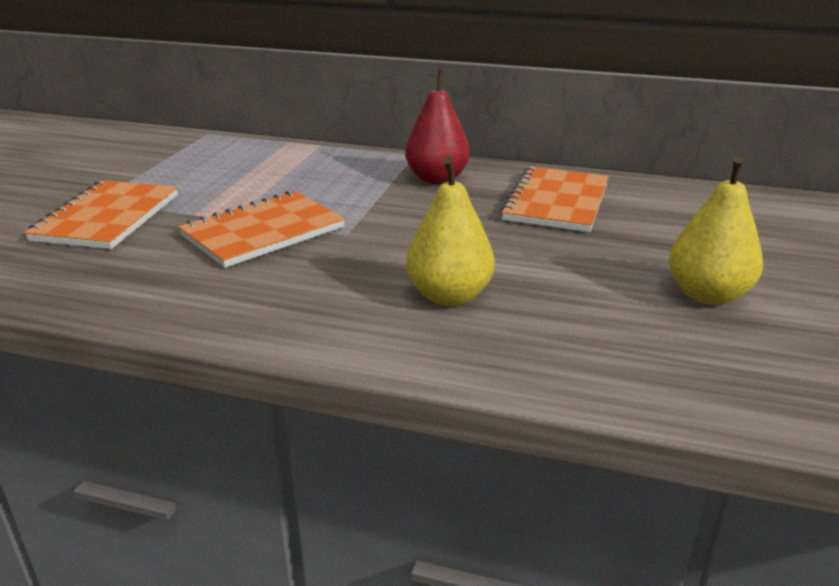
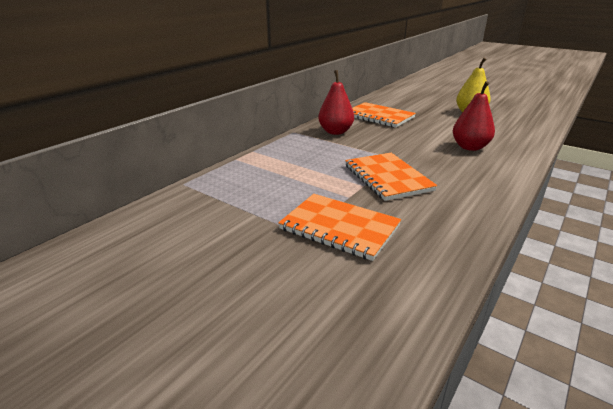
camera: 70 degrees left, 0 degrees up
(449, 296) = (469, 147): yellow pear -> red pear

